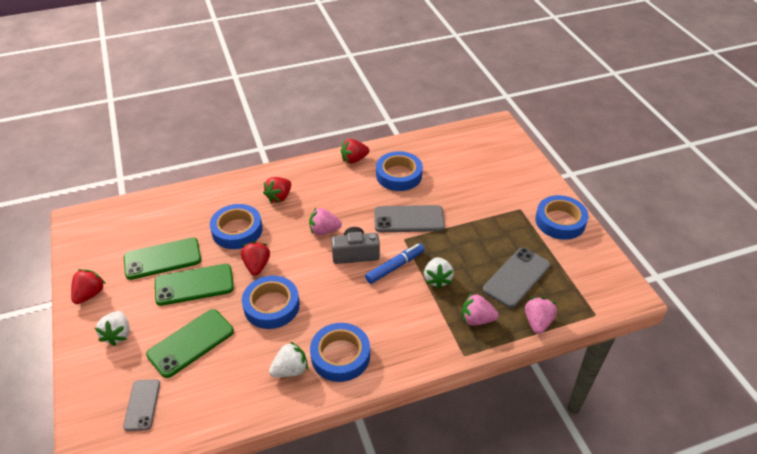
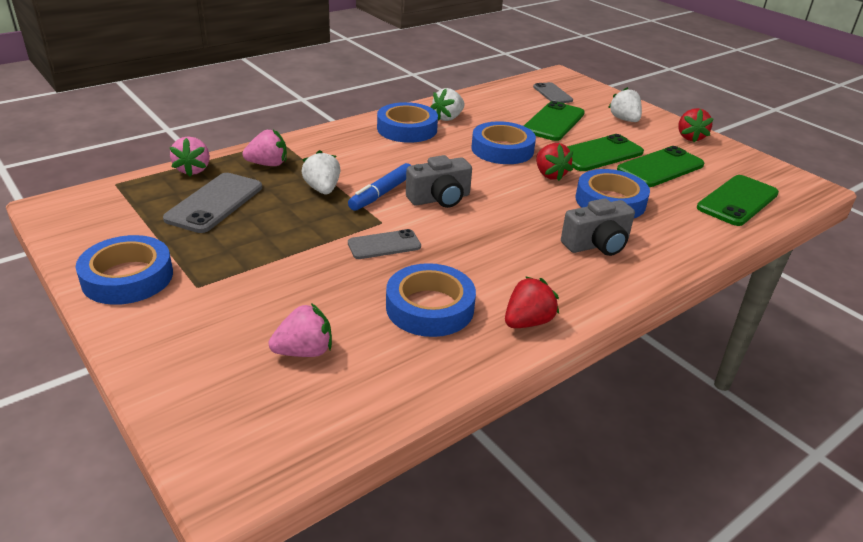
camera: 160 degrees right, 10 degrees down
(148, 215) = (737, 201): none -> green phone
(279, 197) = (597, 245): red strawberry -> grey camera
(324, 231) = (498, 215): pink strawberry -> pink strawberry (304, 351)
(409, 219) = (384, 245): grey phone -> grey phone, size x0.63

